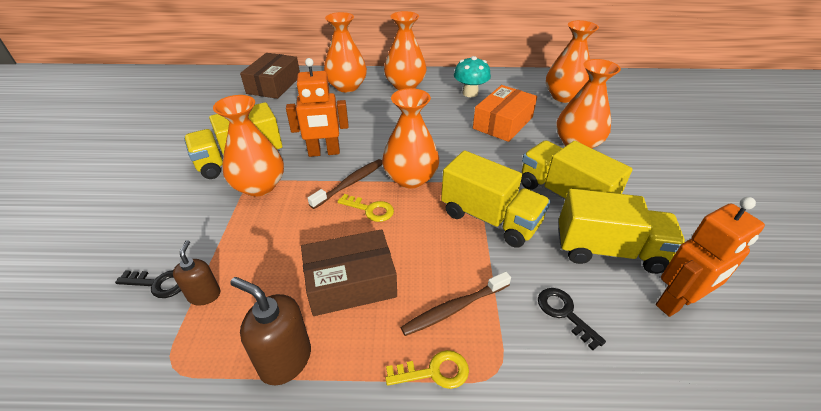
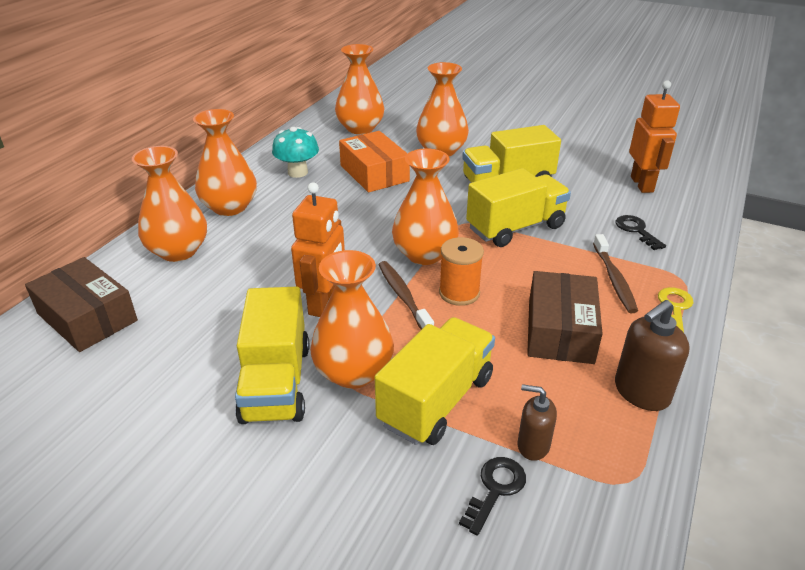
camera: 65 degrees left, 5 degrees down
(370, 210) = (459, 293): yellow key -> orange spool
(564, 313) = (636, 230): black key -> black key turned 75 degrees clockwise
(608, 250) = (582, 189): yellow truck -> yellow truck (436, 400)

